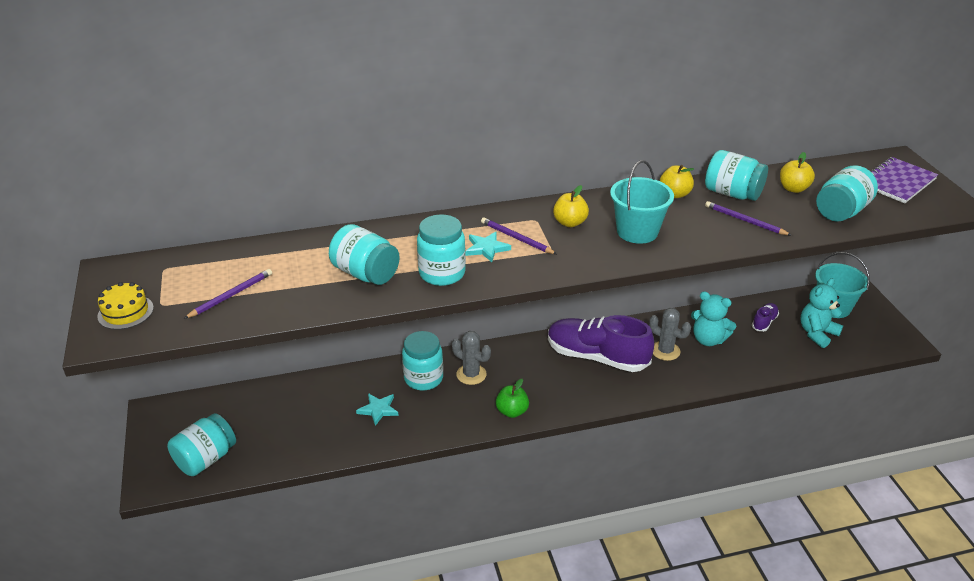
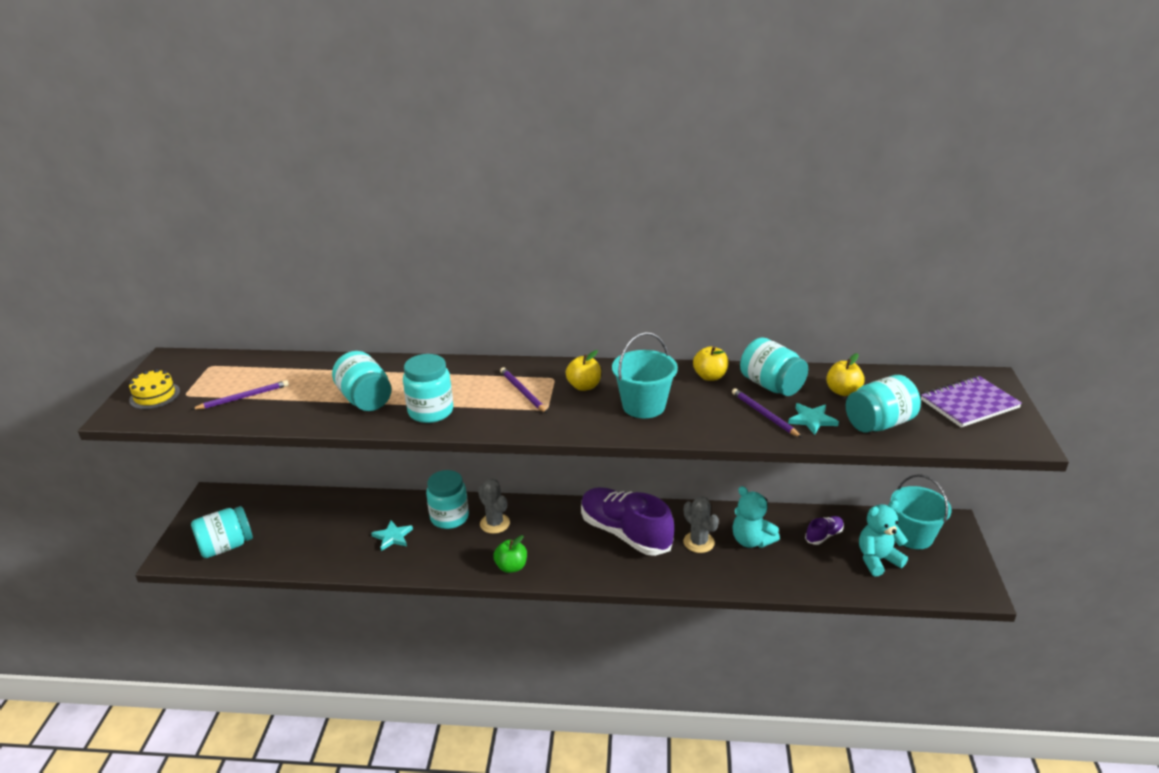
camera: 20 degrees right, 5 degrees down
(486, 248) = (488, 396): turquoise star -> turquoise star (812, 420)

